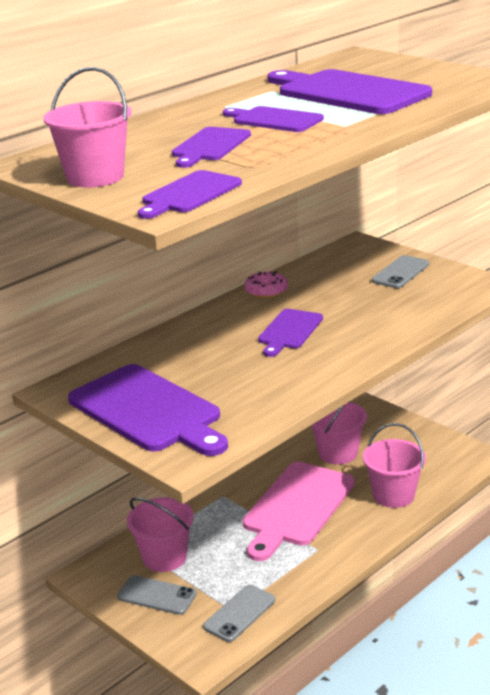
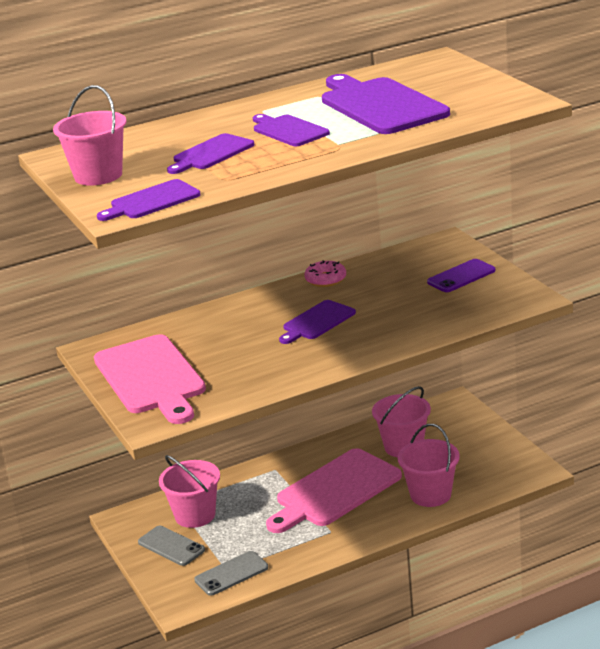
camera: 20 degrees right, 0 degrees up
(148, 411) = (151, 378): purple cutting board -> pink cutting board
(400, 272) = (461, 276): grey phone -> purple phone

